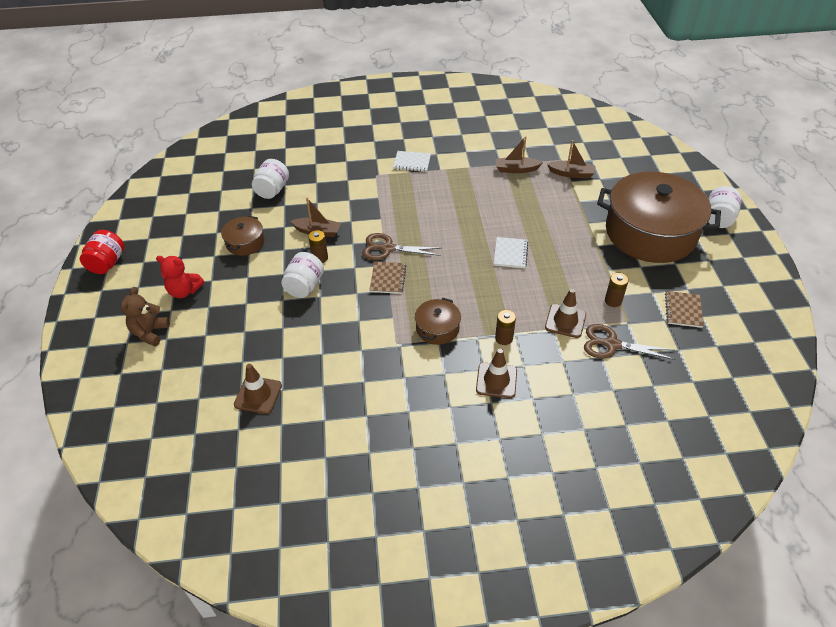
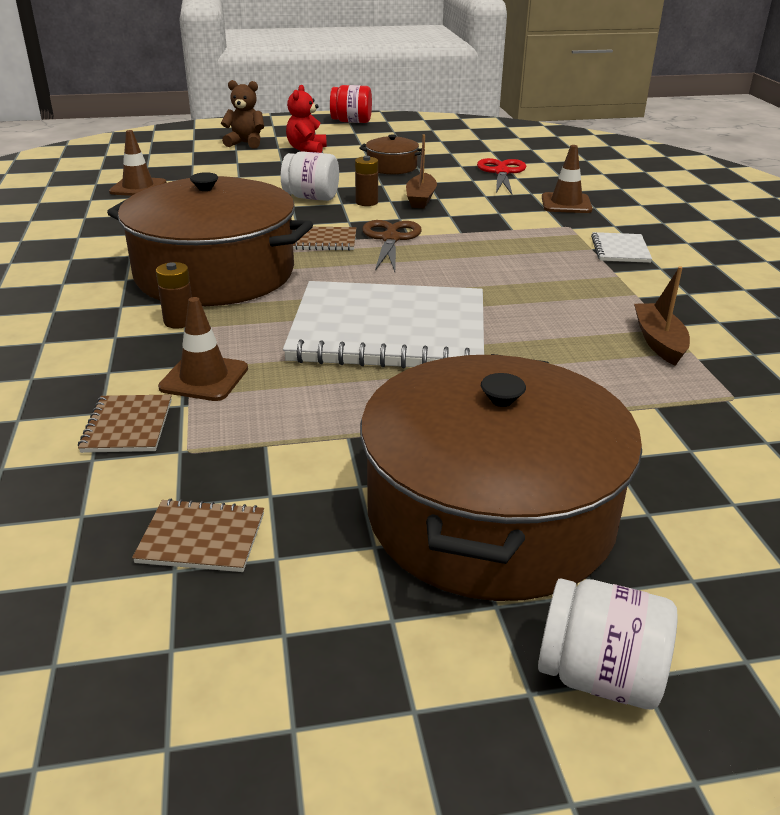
camera: 85 degrees right, 15 degrees down
(272, 190) = (501, 172): white jar -> red scissors
(437, 328) = (215, 273): brown pot -> brown pot, size x2.34
(496, 380) = (93, 314): brown traffic cone -> brown traffic cone (566, 204)
(510, 253) = (389, 330): white notebook -> white notebook, size x2.46
(571, 174) = (684, 408): brown boat -> none
(612, 344) = (128, 426): brown scissors -> brown notebook
(613, 301) = (249, 436): brown battery -> none

